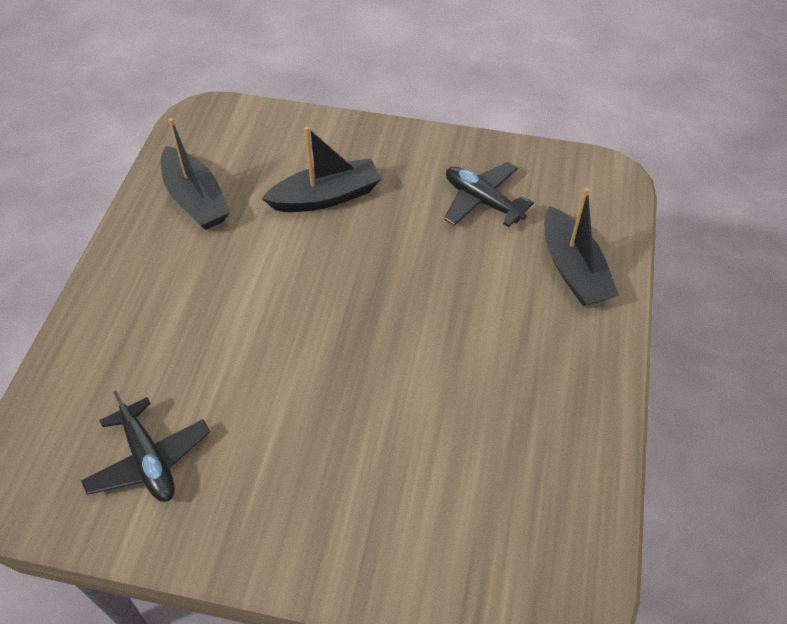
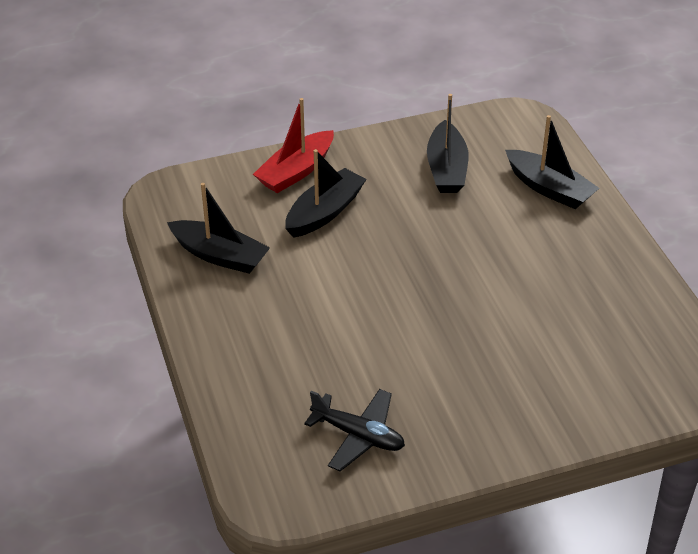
camera: 30 degrees left, 10 degrees down
(336, 143) = (296, 171): none -> red boat
(482, 201) = (446, 169): black plane -> black boat

